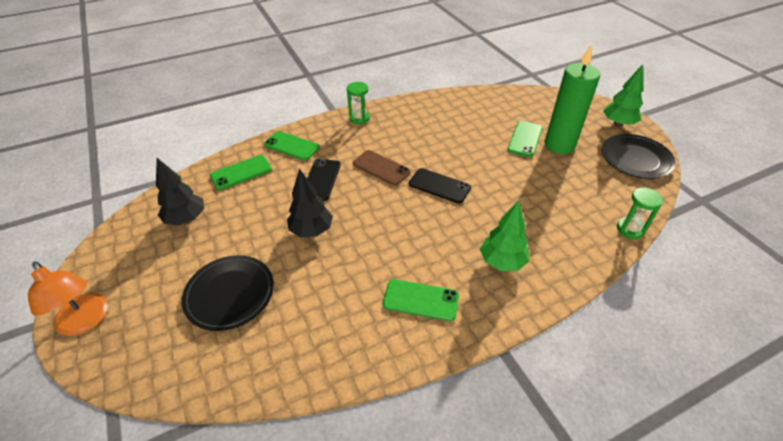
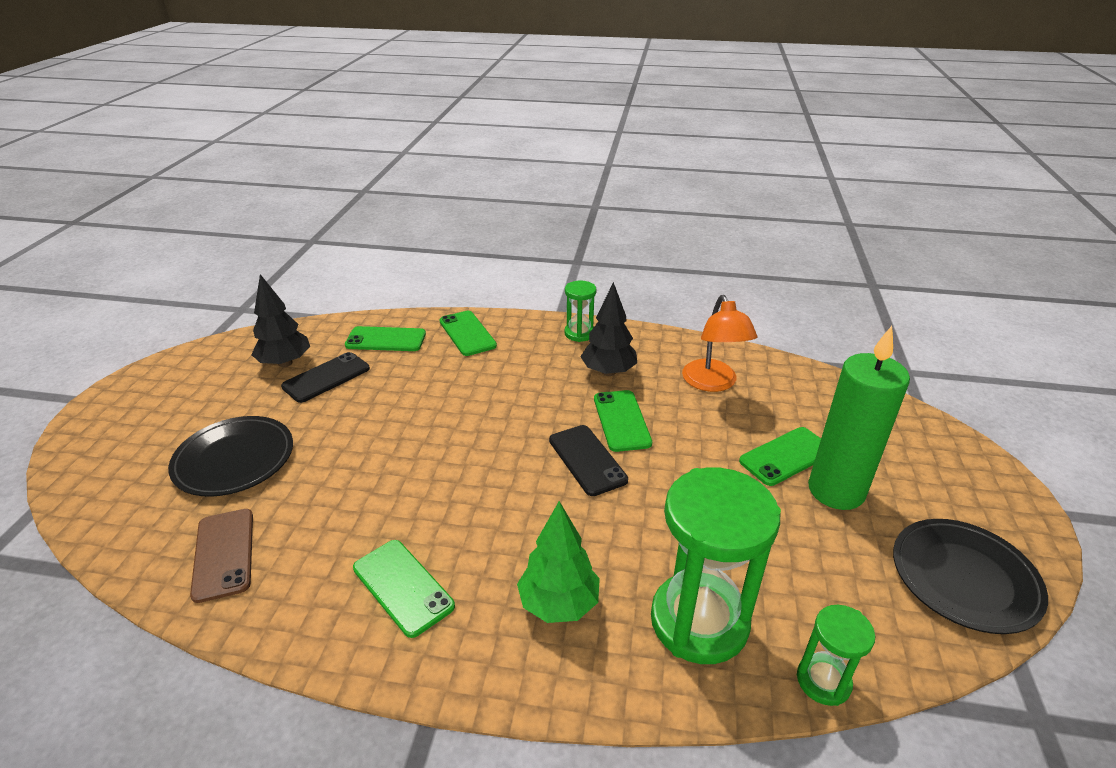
camera: 35 degrees right, 10 degrees down
(86, 321) = (106, 417): orange lamp -> orange lamp (713, 383)
(311, 230) = (382, 436): black tree -> black tree (608, 372)
(321, 180) = (456, 385): black phone -> black phone (326, 377)
(381, 168) = (539, 403): brown phone -> brown phone (224, 554)
(434, 157) = (621, 420): none -> green phone
(565, 233) = (699, 621): none -> green hourglass
(618, 124) = (990, 507): green tree -> none

